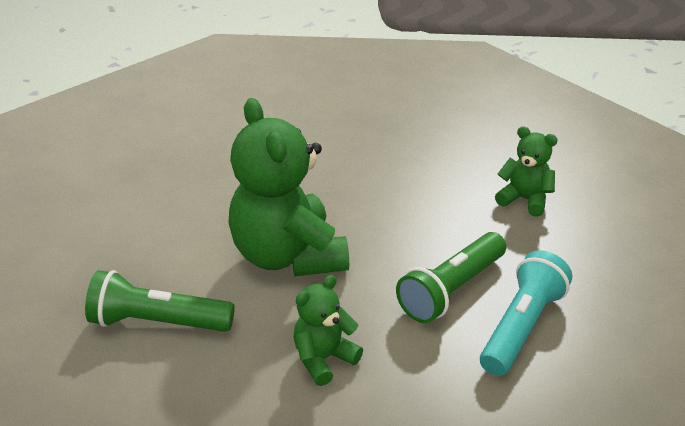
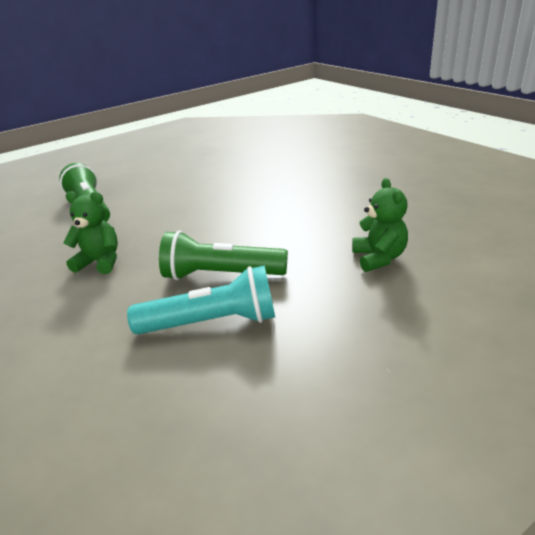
camera: 55 degrees right, 5 degrees down
(288, 256) = (188, 212): green teddy bear -> none

